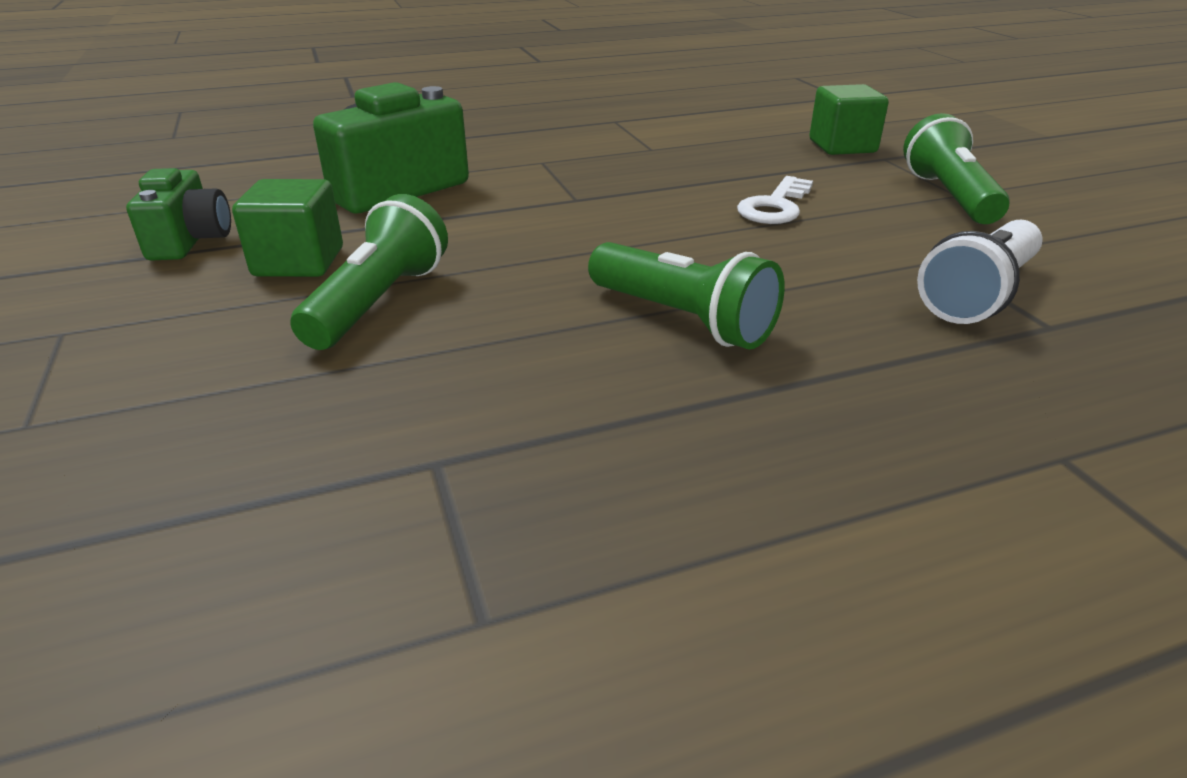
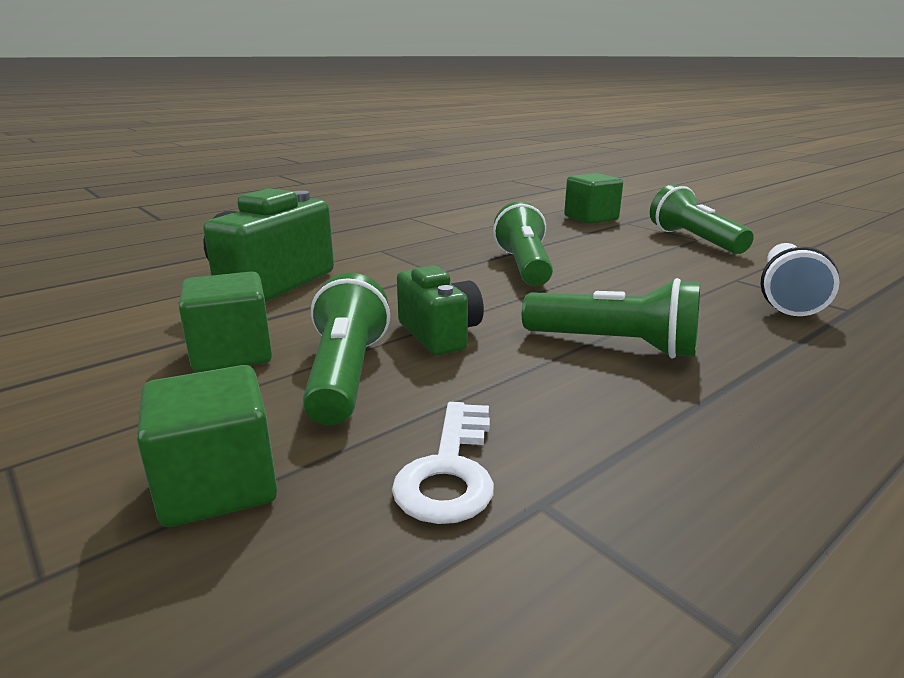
camera: 20 degrees left, 10 degrees down
(190, 241) = (96, 352): green camera -> green camera (439, 334)
(191, 384) = (218, 485): none -> green cube
(683, 204) = (524, 266): none -> green flashlight
(775, 206) = (590, 260): white key -> white key (449, 471)

